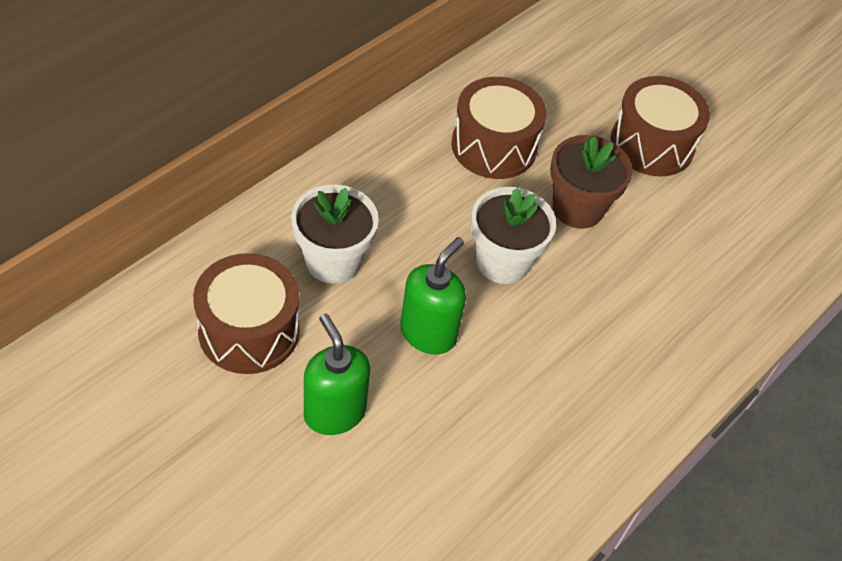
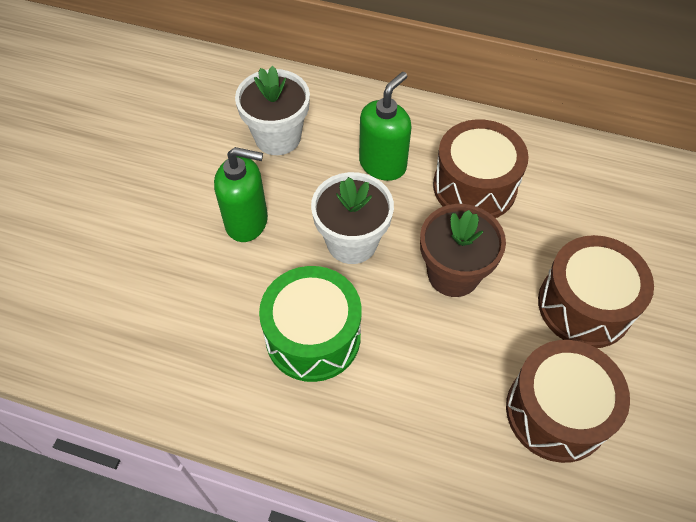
camera: 70 degrees right, 5 degrees up
(249, 330) = (186, 120): brown drum -> brown drum (556, 412)
(334, 412) = (143, 196): green soap dispenser -> green soap dispenser (383, 164)
(589, 337) = (313, 336): none -> green drum

